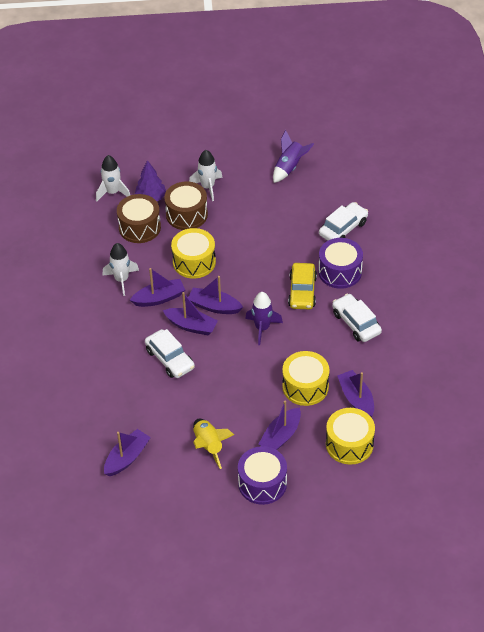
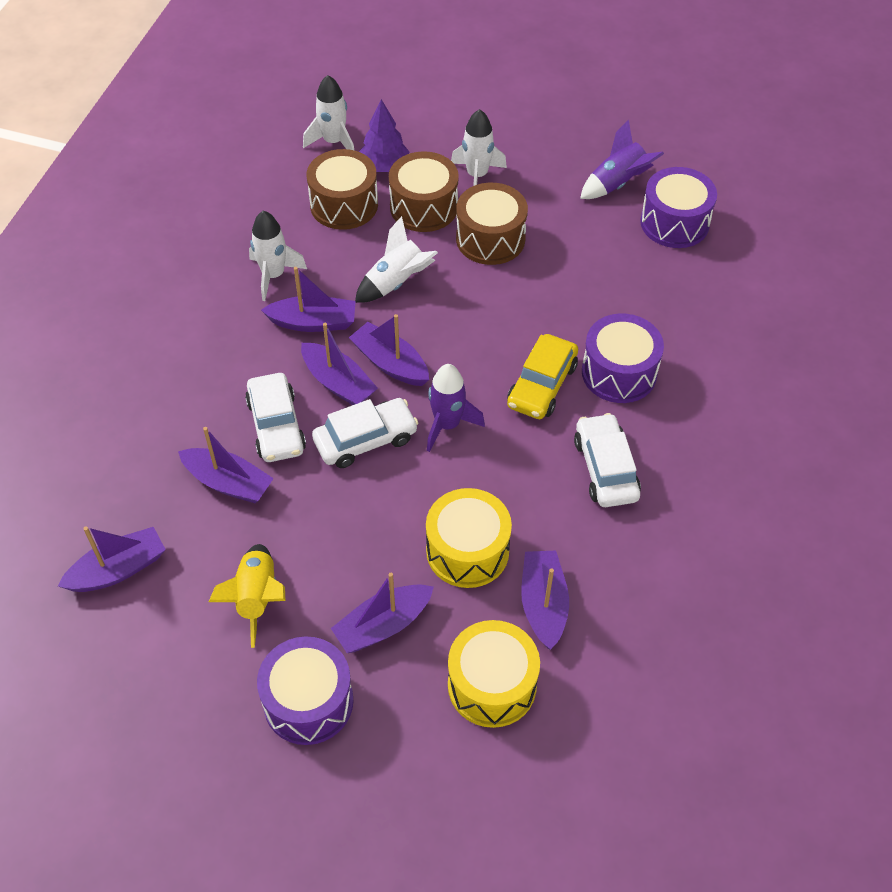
camera: 20 degrees right, 5 degrees up
(160, 396) = (228, 483): none -> purple boat
(194, 262) = (396, 283): yellow drum -> white rocket
(234, 221) = (490, 239): none -> brown drum
(332, 180) = (674, 223): none -> purple drum
(343, 228) = (657, 303): white car -> white car (365, 439)

